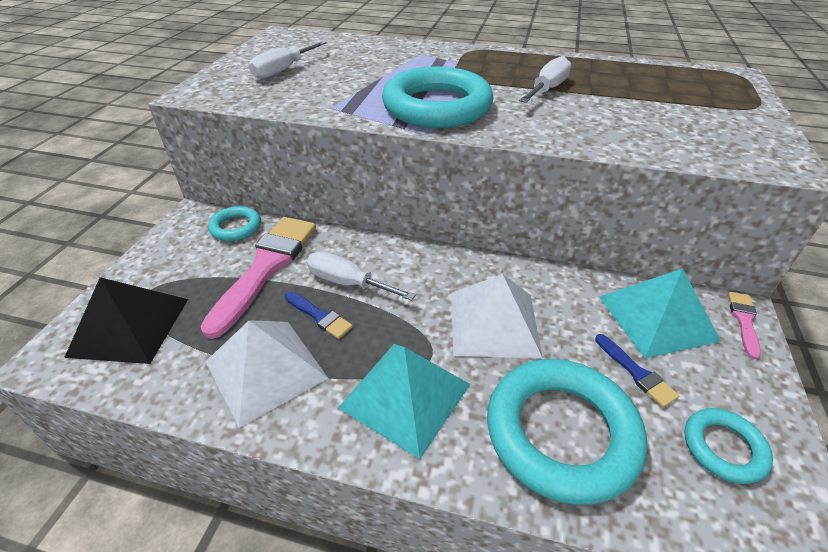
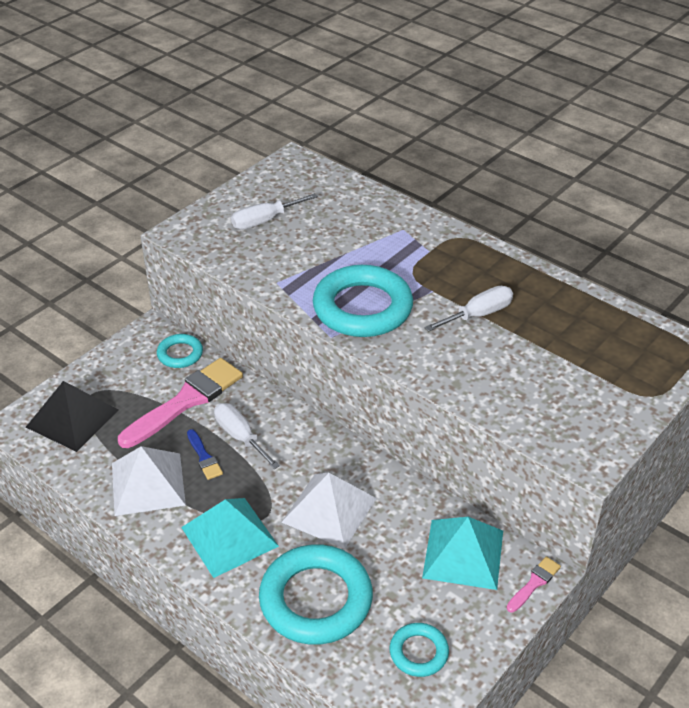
camera: 25 degrees right, 0 degrees up
(636, 373) = (405, 585): blue brush -> none

